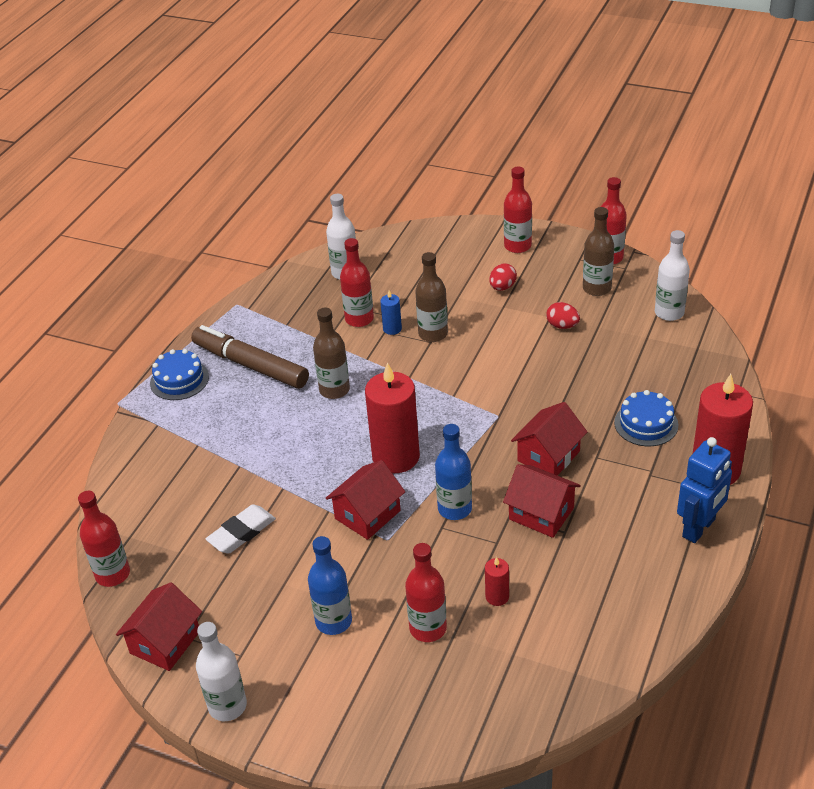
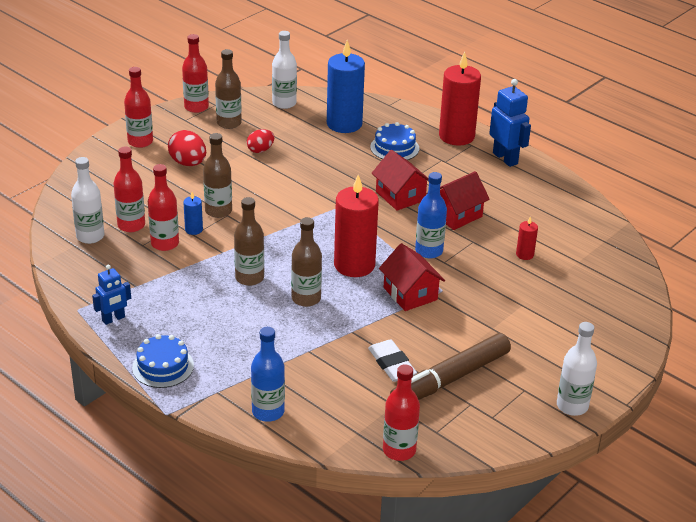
camera: 75 degrees left, 5 degrees down
(165, 642) = (492, 430): red house -> none
(233, 329) = (113, 319): none -> blue robot
(250, 365) = (177, 318): brown marker -> brown marker (450, 379)
(320, 439) = (306, 298): none -> brown bottle
(333, 621) = (512, 335): blue bottle -> blue bottle (268, 412)
(428, 628) = (539, 292): red bottle -> red bottle (131, 225)
(502, 287) = (188, 163): red egg -> red egg, size x1.51
(664, 369) = (344, 124): none -> blue candle

